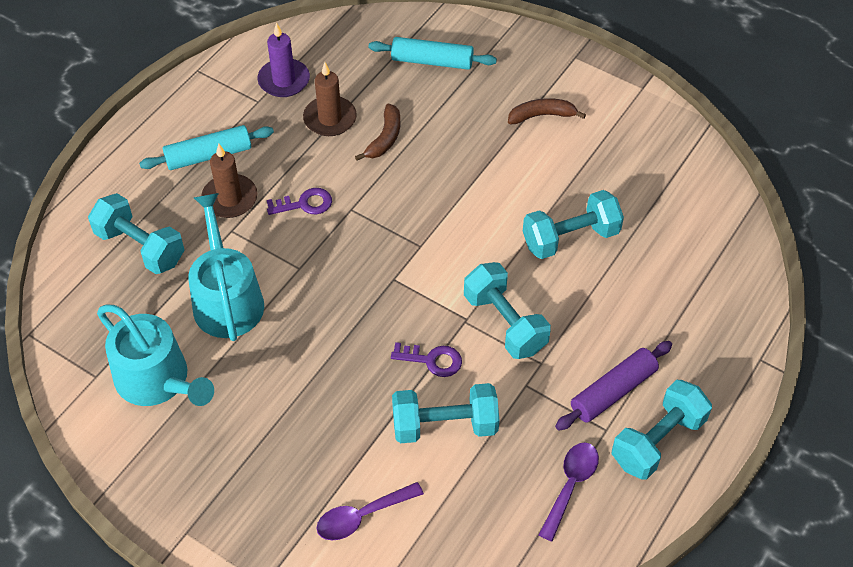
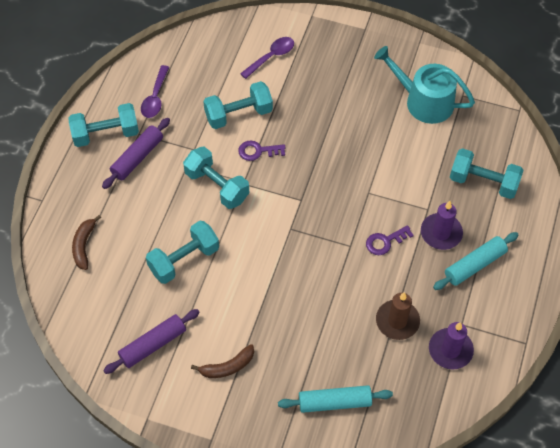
camera: 165 degrees right, 5 degrees up
(227, 299) = (407, 160): turquoise watering can -> none
(230, 198) = (441, 233): brown candle -> purple candle
(385, 138) = (347, 313): brown banana -> brown banana (84, 245)
(625, 154) = (153, 344): none -> purple rolling pin
(657, 441) = (106, 134): turquoise dumbbell -> turquoise dumbbell turned 45 degrees clockwise

